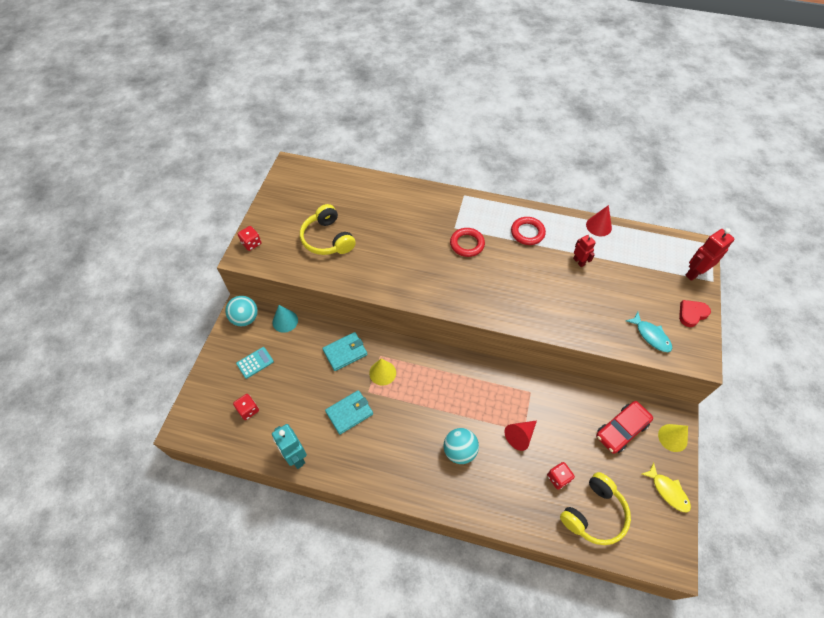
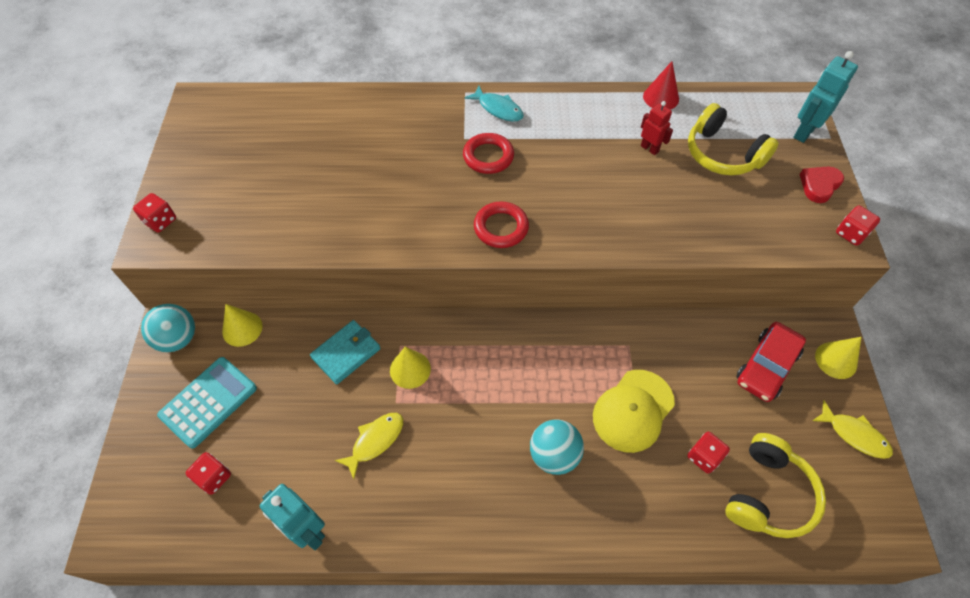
camera: 15 degrees left, 0 degrees up
(255, 363) = (208, 402): turquoise calculator -> turquoise calculator, size x1.66
(285, 321) = (242, 329): turquoise cone -> yellow cone
(327, 239) = (280, 190): yellow headphones -> yellow headphones (722, 154)
(349, 413) = (375, 441): turquoise wallet -> yellow fish
(520, 436) = (633, 410): red cone -> yellow cap
(527, 233) = (568, 125): red ring -> red ring (501, 228)
(651, 336) = (777, 225): turquoise fish -> turquoise fish (498, 109)
(694, 273) = (804, 132): red robot -> turquoise robot
(702, 353) = (851, 233): none -> red dice

